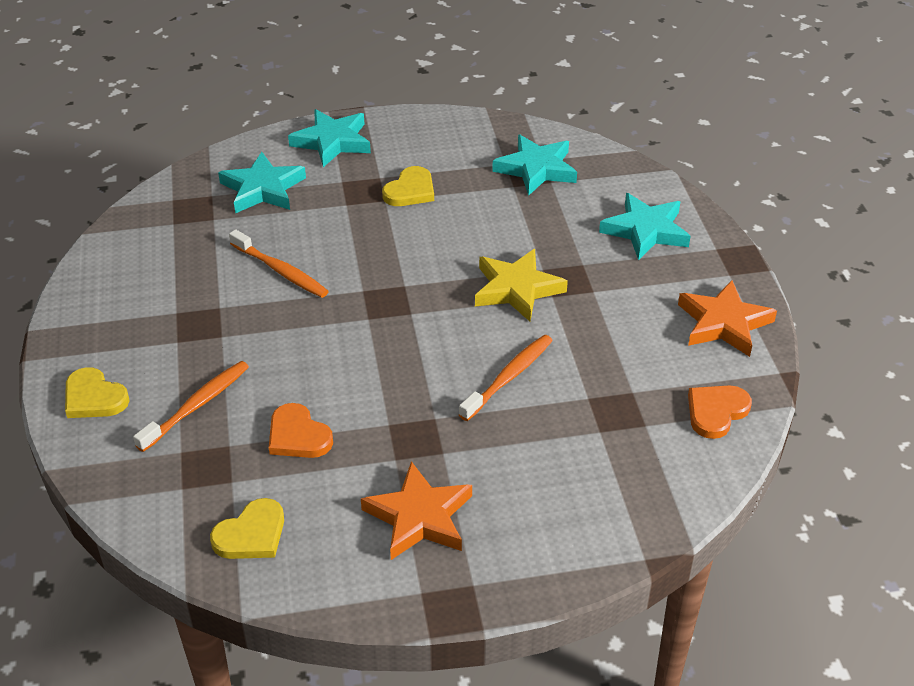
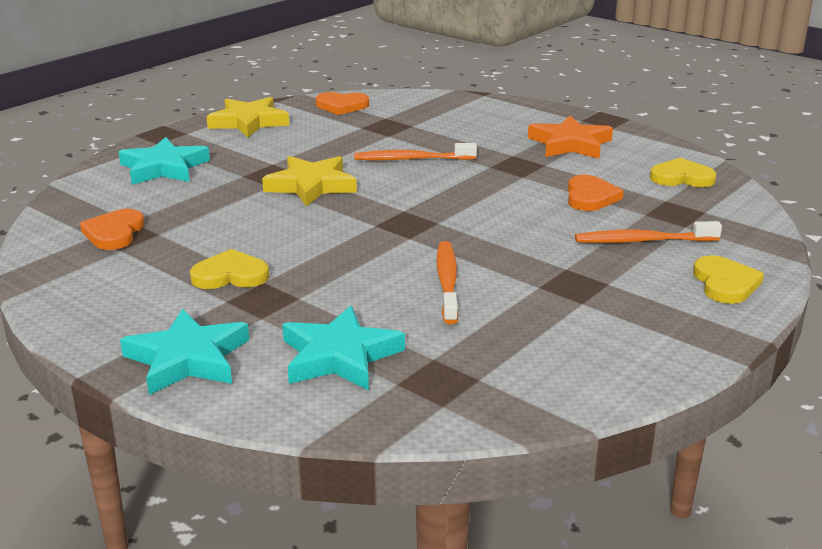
camera: 130 degrees left, 15 degrees down
(536, 169) = (114, 233): turquoise star -> orange heart
(723, 323) = (249, 122): orange star -> yellow star

